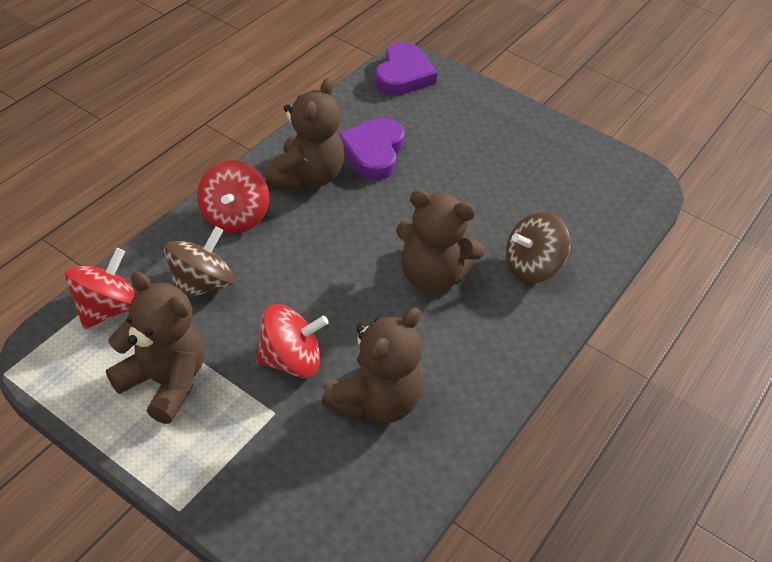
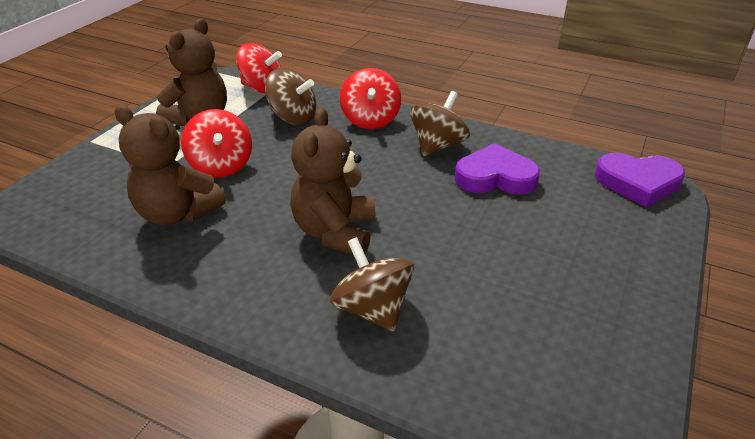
camera: 85 degrees right, 10 degrees down
(234, 217) = (370, 120): red spinning top -> red spinning top turned 90 degrees counterclockwise
(307, 176) = (437, 145): brown teddy bear -> brown spinning top

